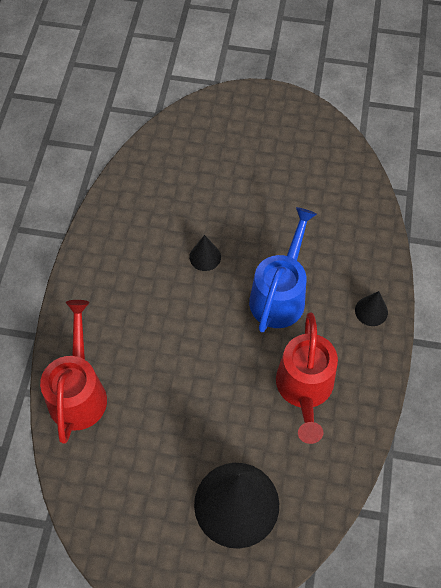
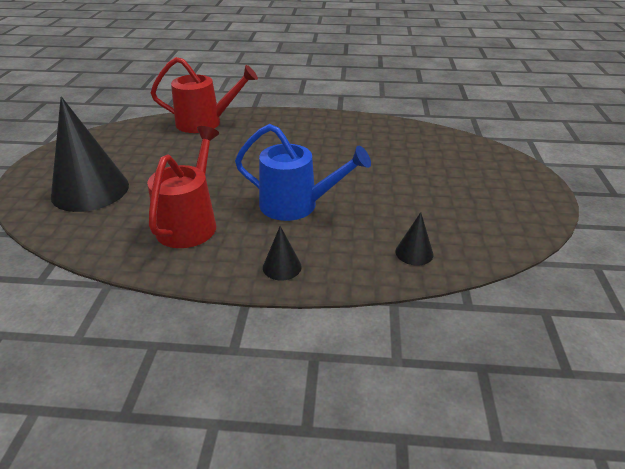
camera: 85 degrees right, 25 degrees down
(205, 257) = (332, 164): black cone -> black cone (414, 253)
(304, 390) = (190, 223): red watering can -> red watering can turned 105 degrees clockwise

